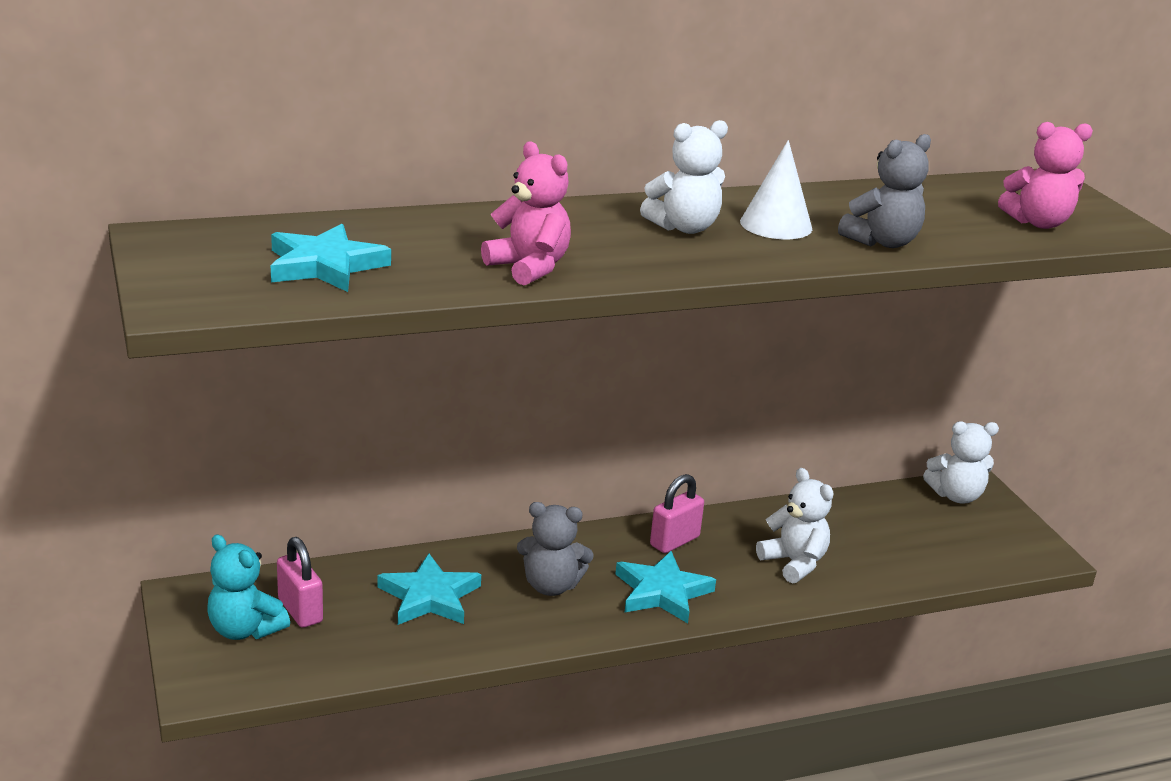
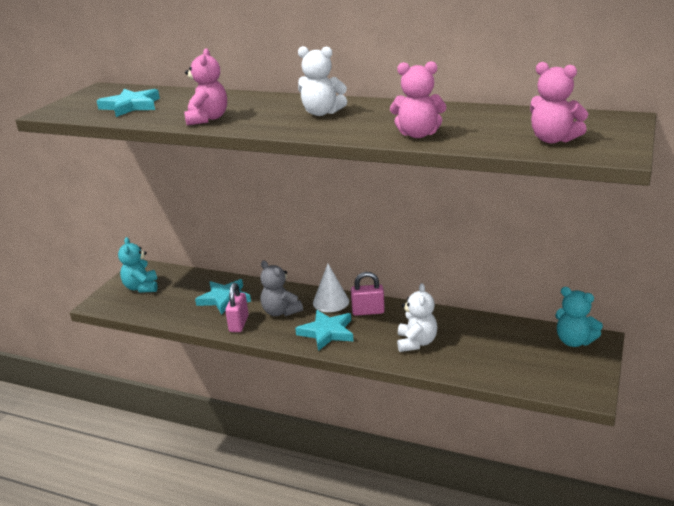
camera: 45 degrees right, 0 degrees up
(300, 610) = (170, 287): pink padlock -> pink padlock (239, 324)
(776, 225) = (375, 118): white cone -> white cone (331, 302)
(882, 242) = (418, 134): grey teddy bear -> pink teddy bear
(956, 496) = (574, 341): white teddy bear -> turquoise teddy bear

